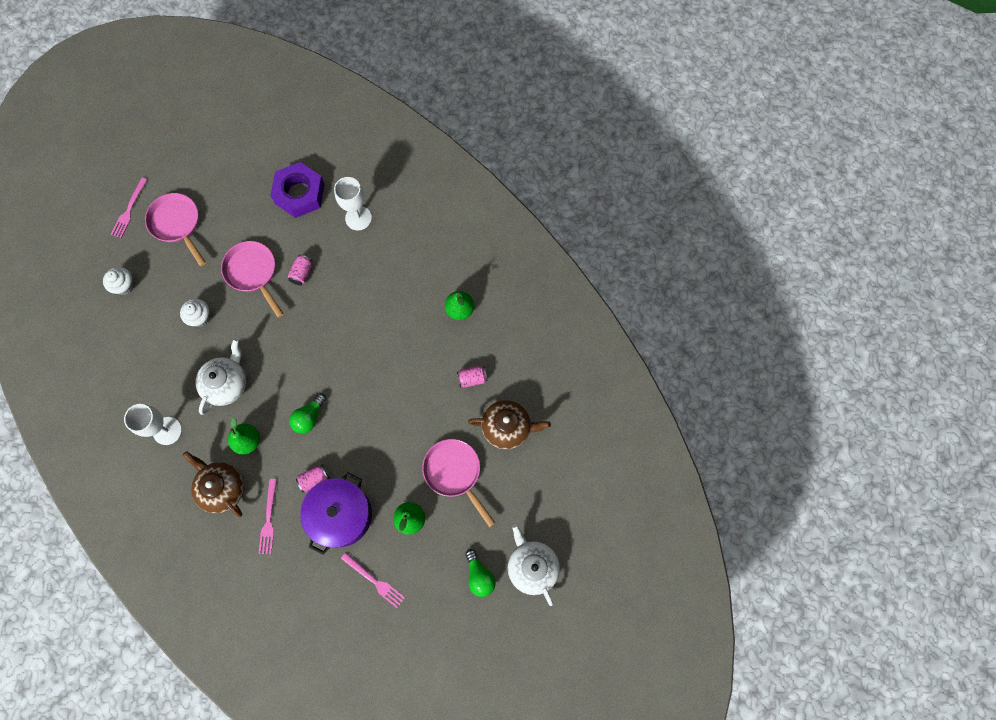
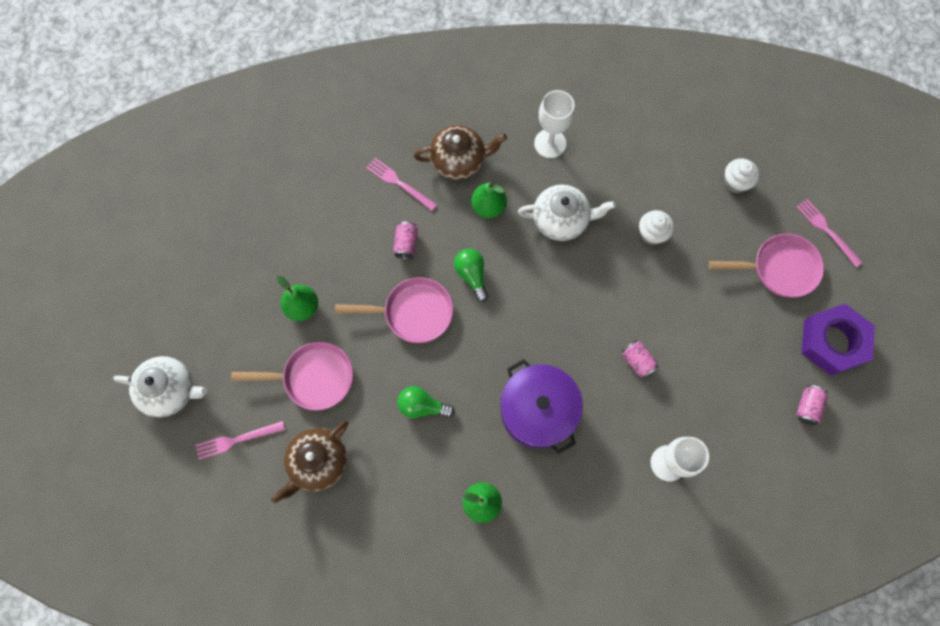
camera: 125 degrees right, 0 degrees up
(227, 384) = (561, 220): white teapot -> white teapot turned 60 degrees counterclockwise
(253, 273) = (670, 312): pink pan -> pink pan (413, 312)
(299, 193) = (740, 417): purple nut -> purple nut (832, 342)
(341, 515) = (354, 247): purple pot -> purple pot (537, 411)
(374, 581) = (272, 240): pink fork -> pink fork (237, 440)
(472, 378) = (396, 462): pink can -> pink can (807, 407)
(479, 576) = (202, 335): green light bulb -> green light bulb (422, 406)

